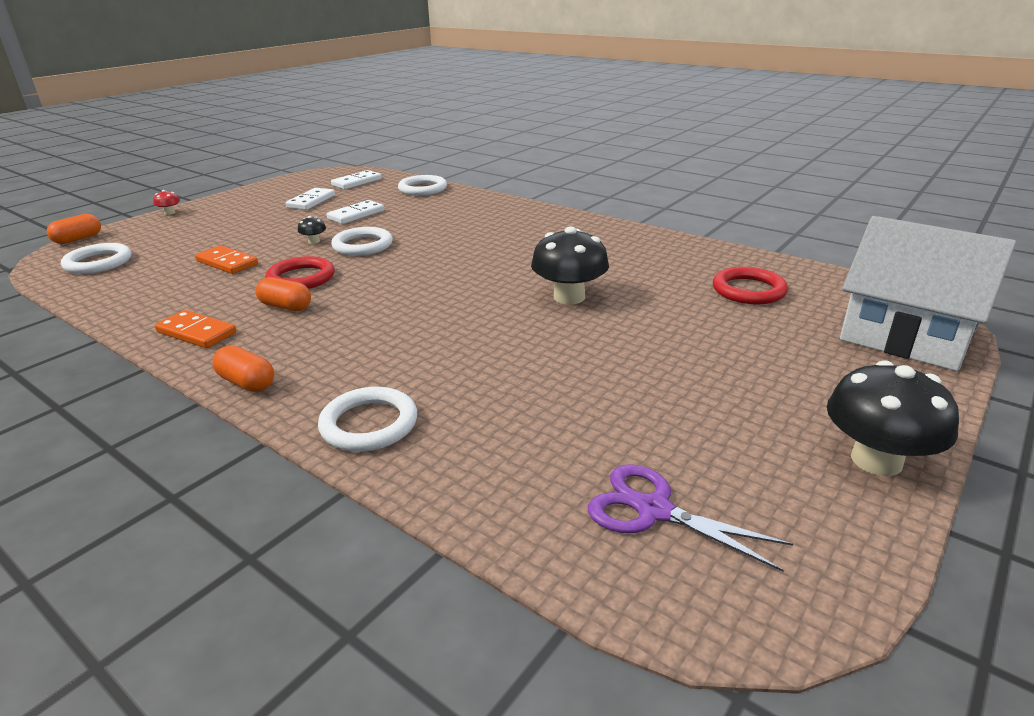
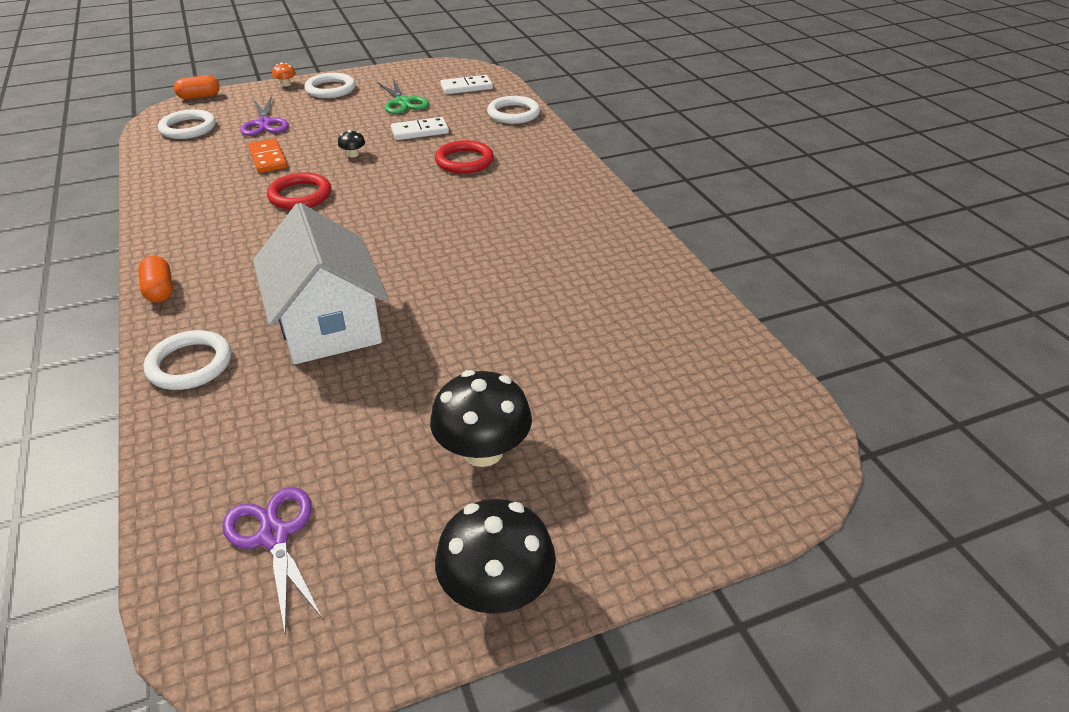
camera: 30 degrees right, 10 degrees up
(170, 213) = (286, 84): red mushroom -> orange mushroom
(186, 241) = (264, 123): none -> purple scissors
(196, 332) = (178, 227): orange domino -> none
(286, 307) = (258, 223): orange capsule -> none
(311, 201) = (403, 102): white domino -> green scissors
(362, 245) = (384, 173): white ring -> white ring (330, 89)
(569, 297) = (477, 298): black mushroom -> black mushroom (483, 451)
(748, 290) = (653, 358): red ring -> red ring (464, 161)
(906, 336) = (732, 482): white house -> white house (328, 324)

